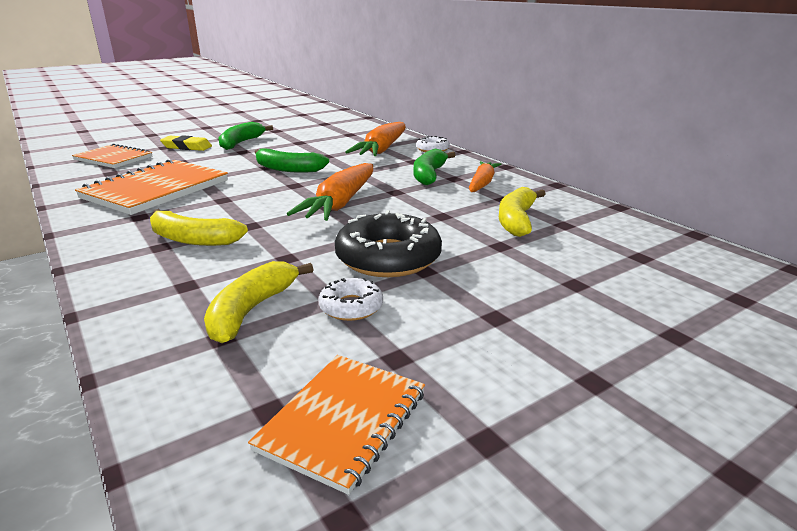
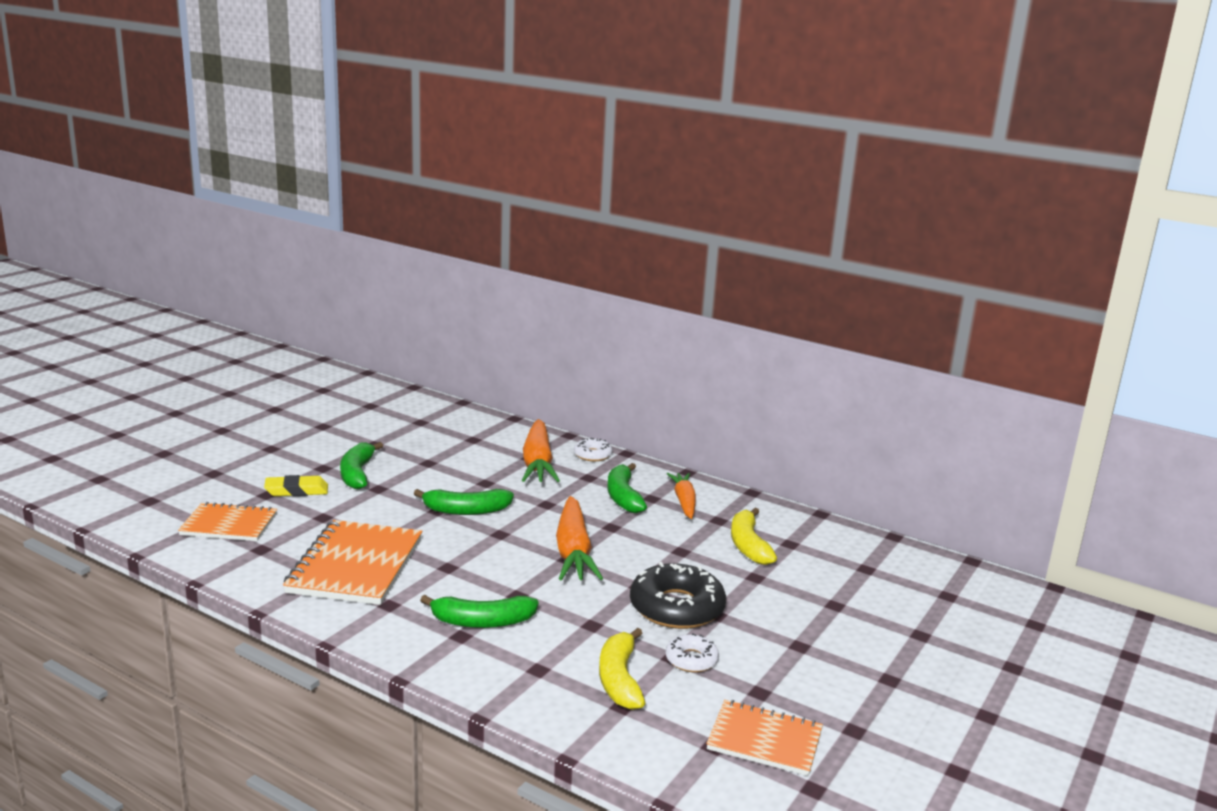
camera: 25 degrees left, 5 degrees down
(193, 239) = (482, 622): yellow banana -> green banana
(343, 421) = (764, 740): orange notebook -> orange notebook turned 75 degrees counterclockwise

